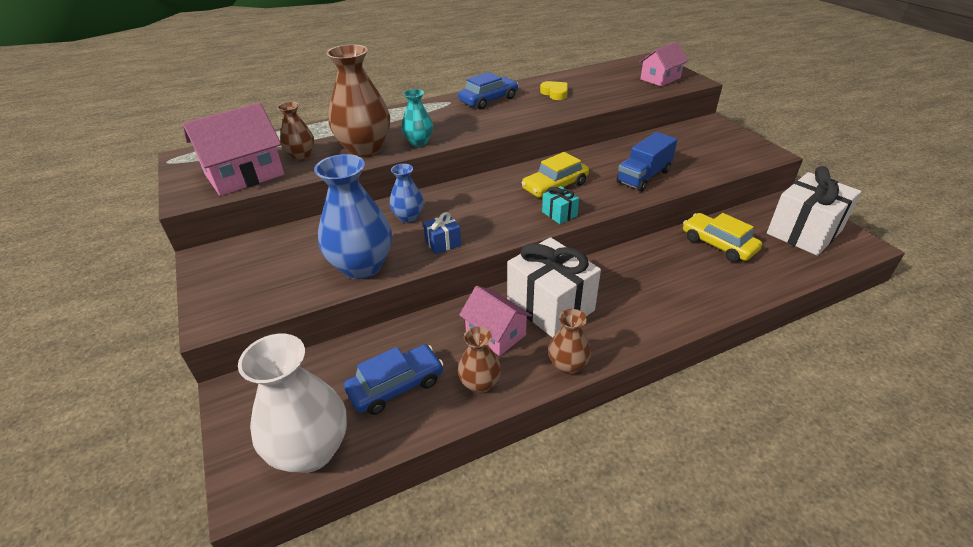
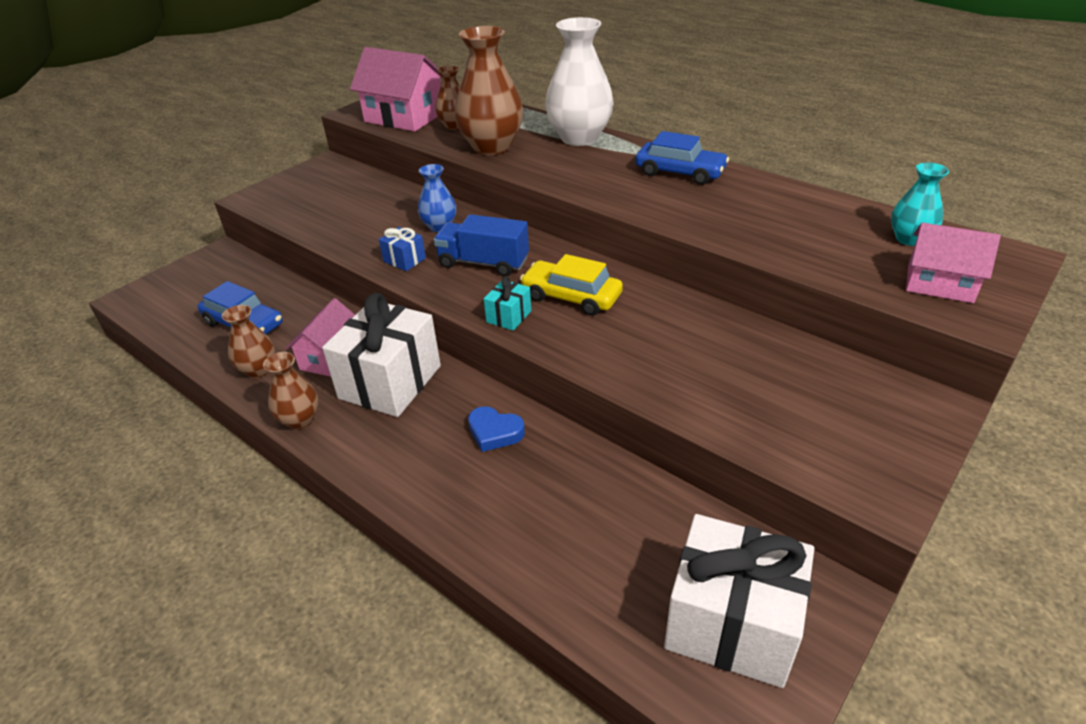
camera: 65 degrees right, 0 degrees up
(311, 450) = (168, 310): white vase -> white vase (579, 138)
(362, 266) = (345, 232): blue vase -> none
(419, 142) = (529, 167): turquoise vase -> turquoise vase (909, 239)
(555, 93) = (757, 209): yellow heart -> none
(633, 270) = (494, 432): none -> blue heart
(644, 177) = (659, 364): blue truck -> blue truck (483, 263)
(718, 244) = (612, 509): yellow car -> none

